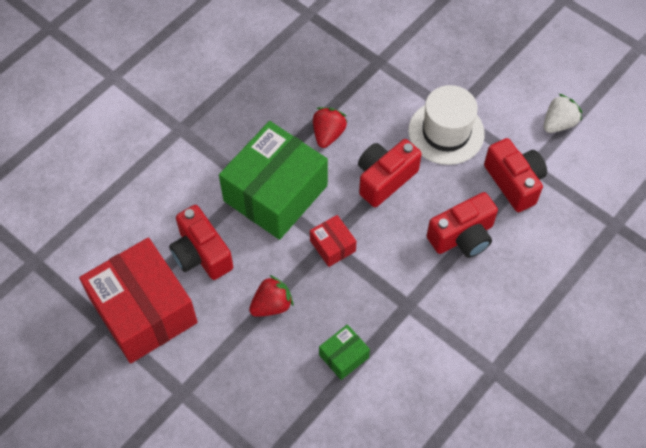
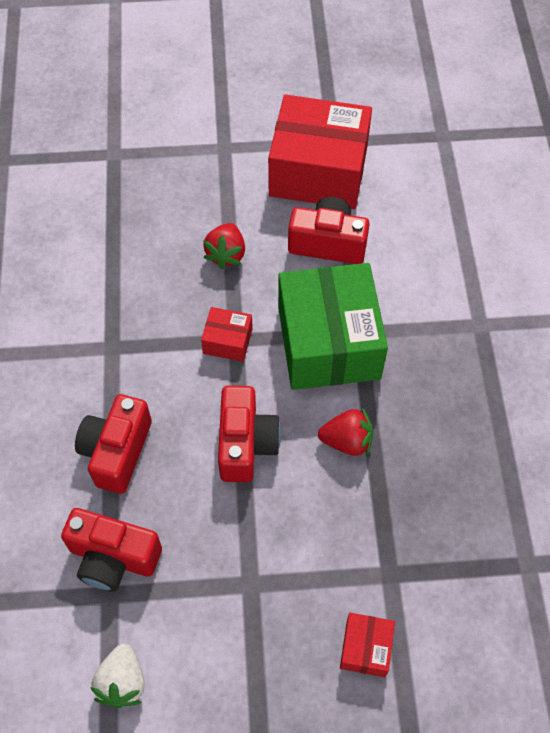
camera: 135 degrees right, 0 degrees up
(328, 134) = (347, 441): red strawberry -> red strawberry turned 60 degrees counterclockwise
(344, 356) = (127, 265): green box -> none
(424, 44) = (366, 648): none -> red box
(446, 132) = (235, 552): white hat -> none

